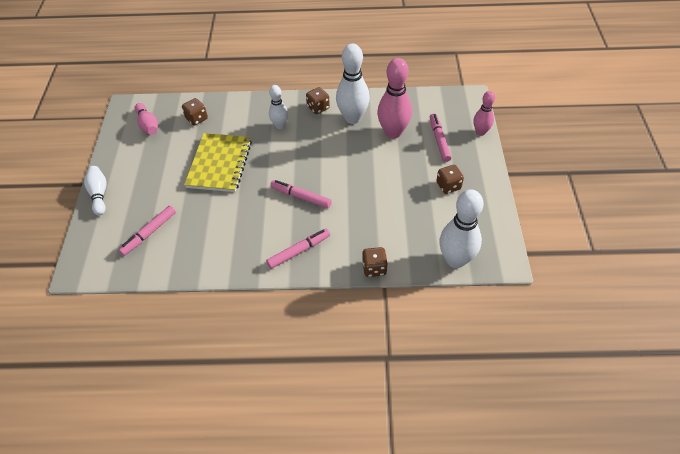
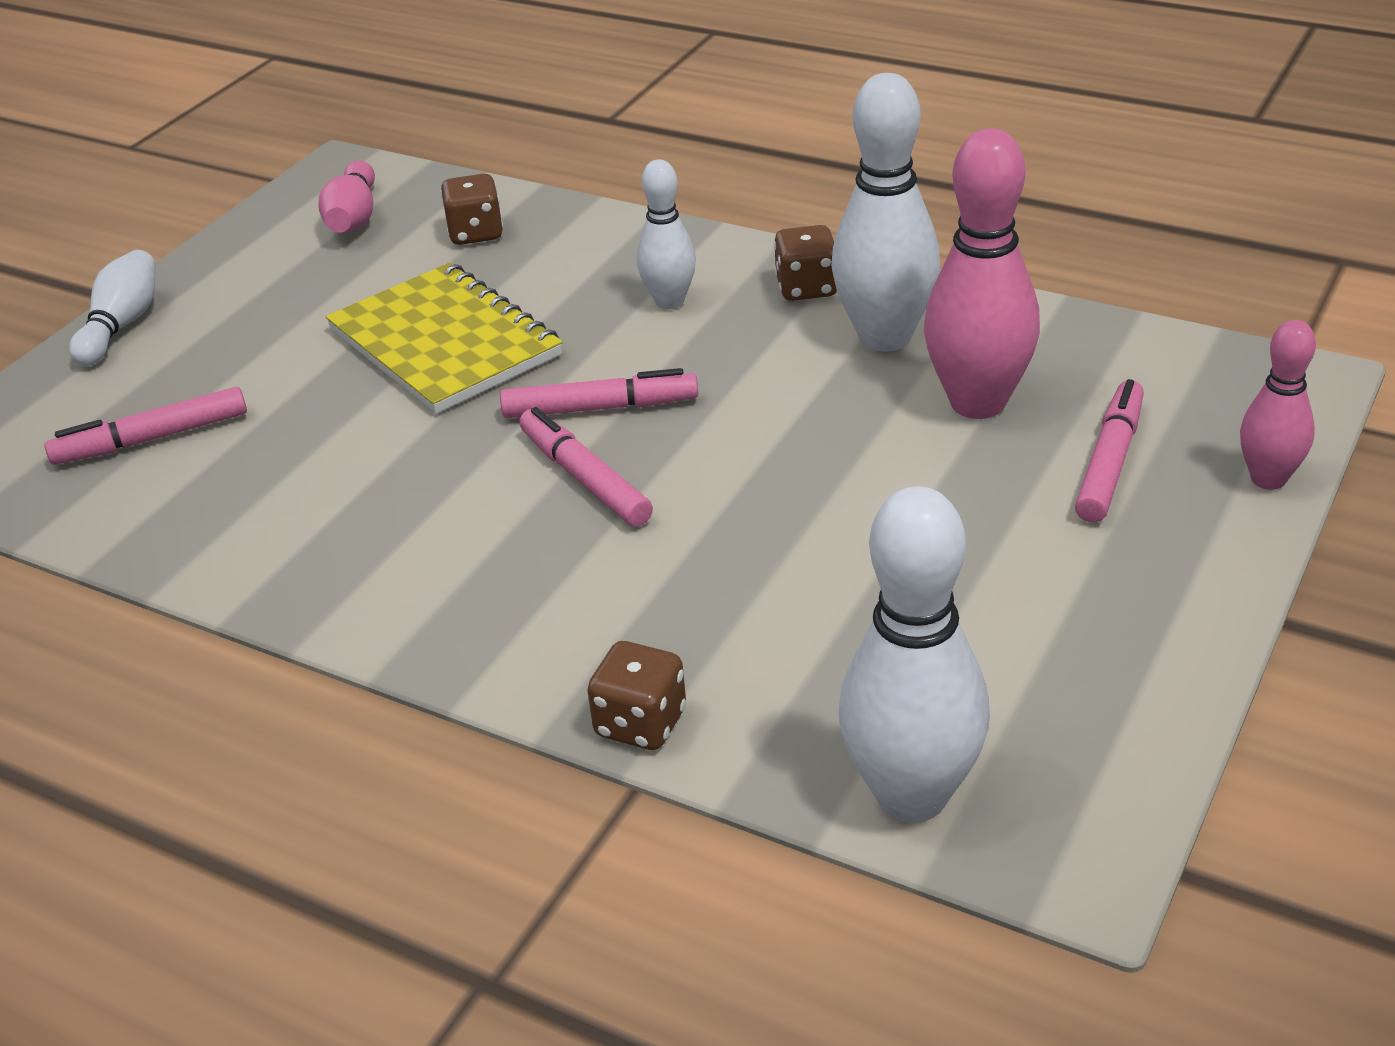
camera: 30 degrees right, 15 degrees down
(219, 164) = (444, 343): yellow notebook -> yellow notebook turned 75 degrees counterclockwise
(299, 251) = (469, 604): pink marker -> pink marker (600, 408)
(448, 186) = (1046, 588): brown dice -> none

